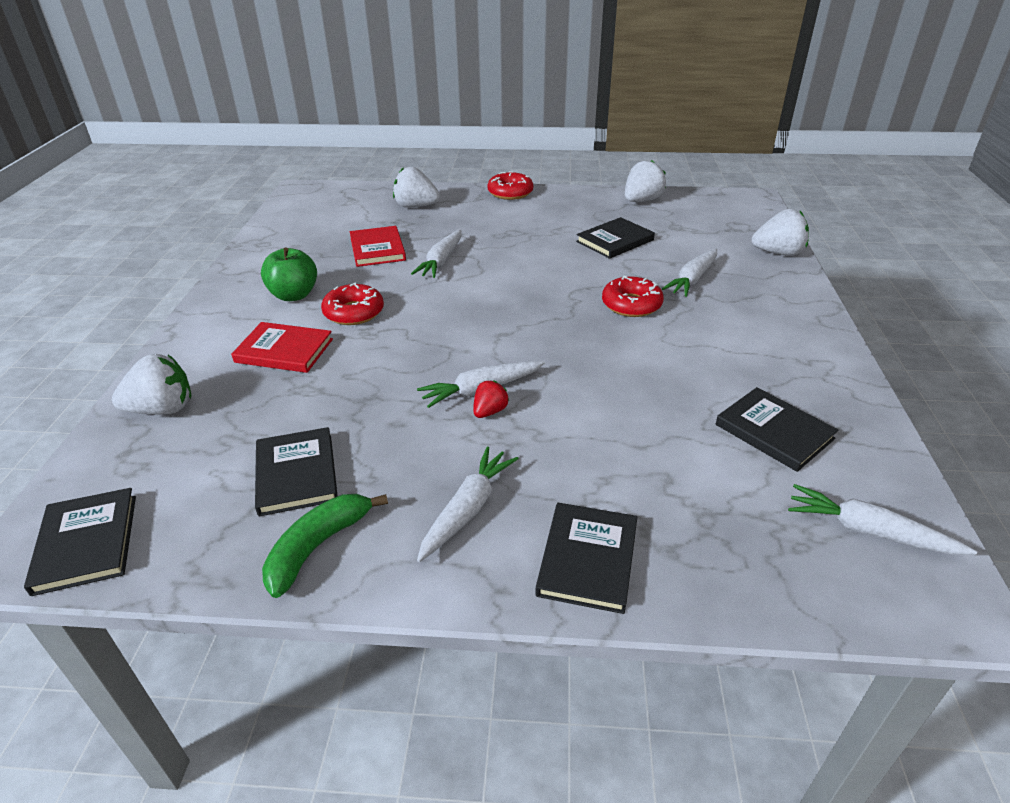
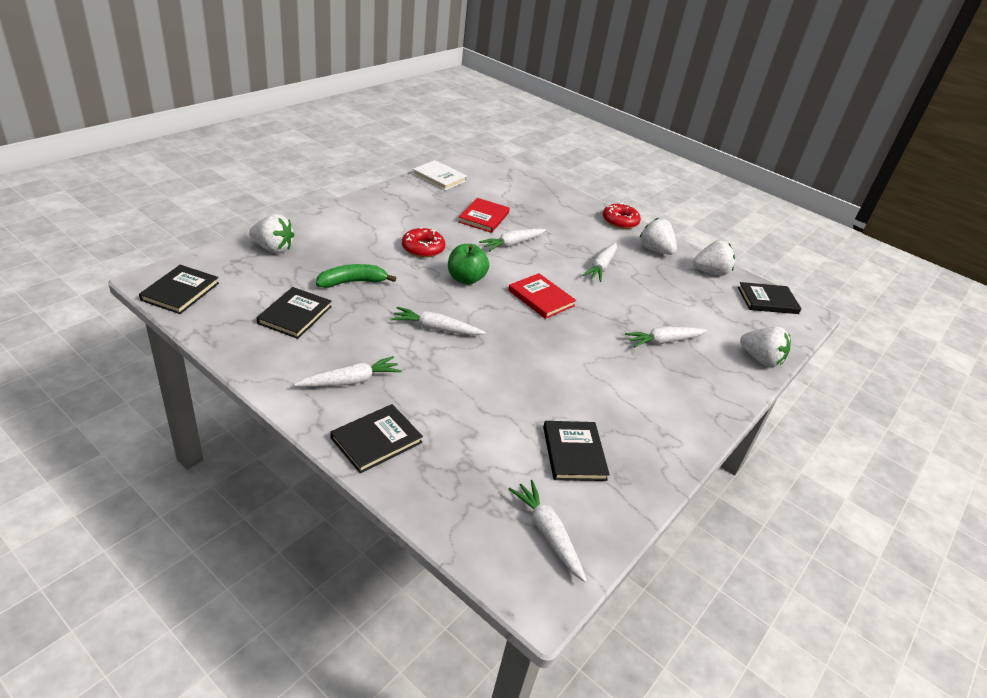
camera: 30 degrees right, 0 degrees up
(275, 231) = (439, 177): none -> white book
(284, 350) = (362, 250): red book -> red book (541, 298)
(294, 295) = (403, 221): green apple -> green apple (466, 279)
(318, 547) = (265, 353): green banana -> green banana (352, 282)
(416, 206) = (543, 201): white strawberry -> white strawberry (655, 250)
(489, 411) = (425, 342): red strawberry -> none
(551, 241) = (601, 267): none -> white carrot
(614, 241) = (646, 289): black book -> black book (767, 300)
(631, 304) = (596, 333): red donut -> none

